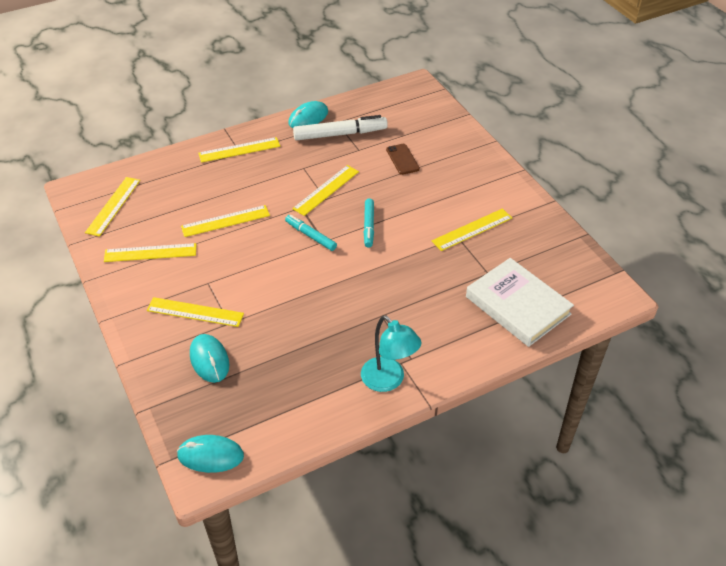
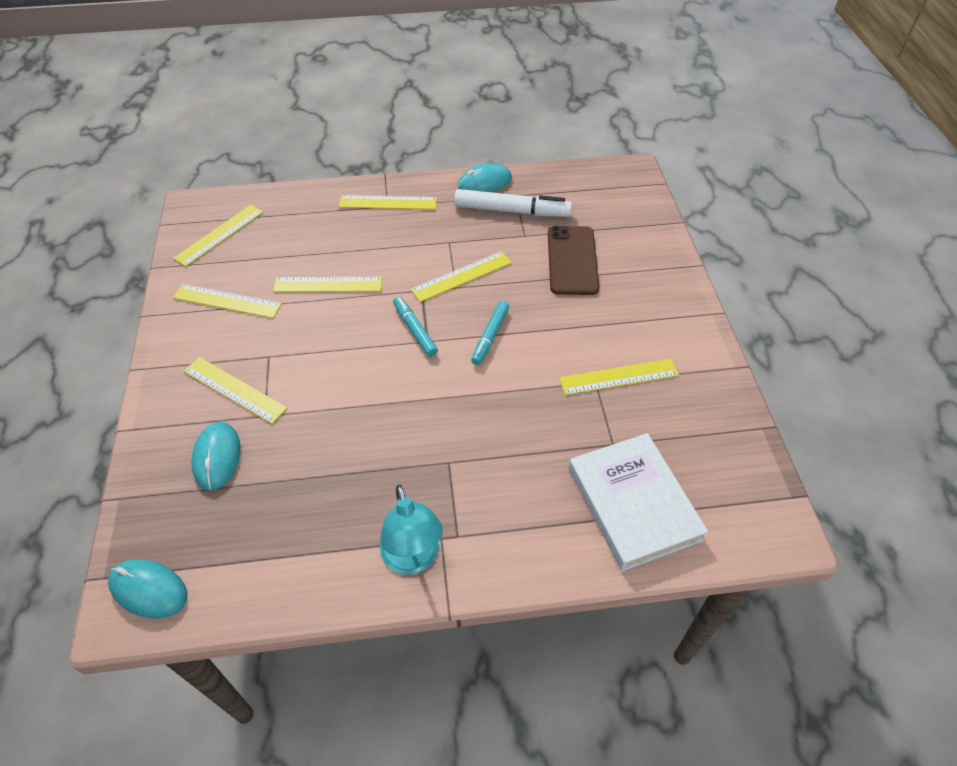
camera: 20 degrees right, 5 degrees up
(402, 159) = (572, 260): brown phone -> brown phone, size x1.71

